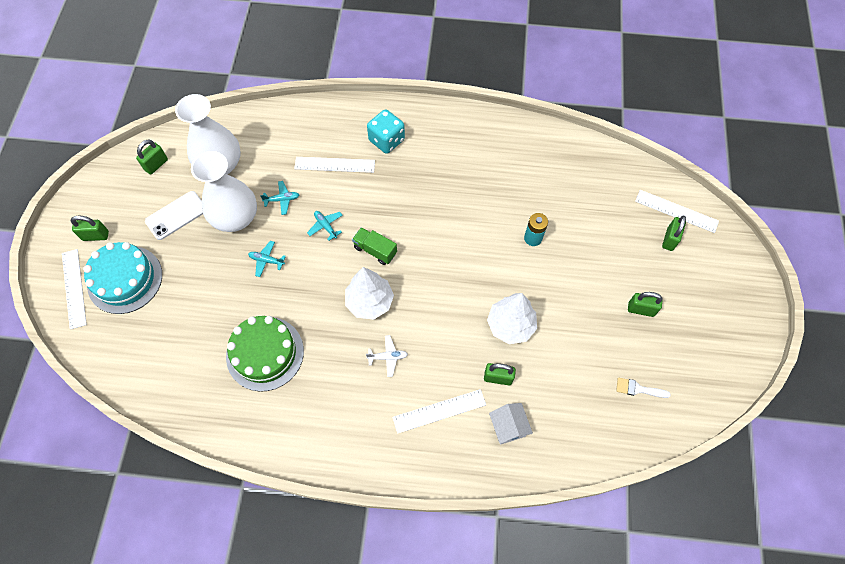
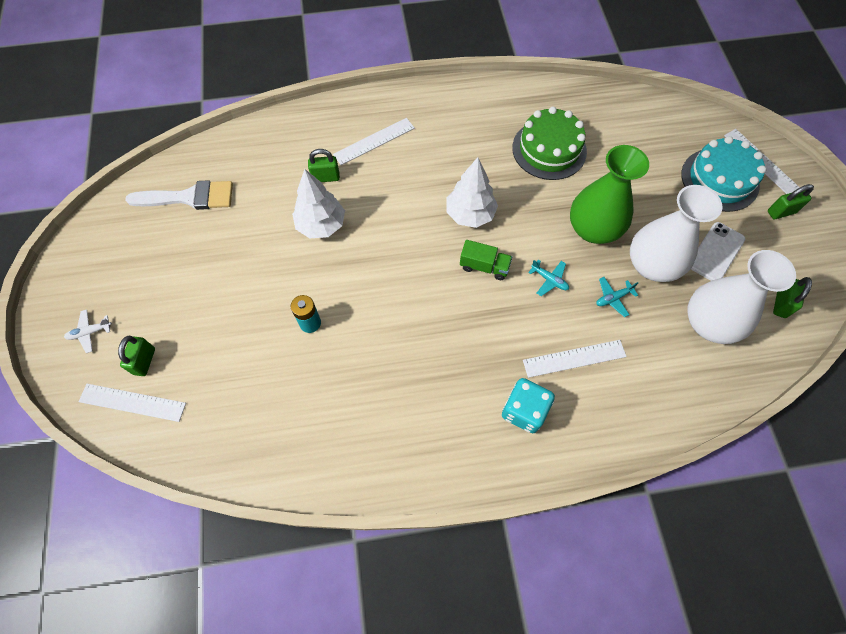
camera: 165 degrees right, 0 degrees up
(266, 260) = (593, 229): turquoise plane -> green vase
(388, 357) = (434, 171): white plane -> white plane (90, 332)
(508, 427) = (309, 143): white house -> none
(638, 389) = (189, 197): white brush -> white brush, size x2.01
(641, 309) = (183, 272): green padlock -> none

